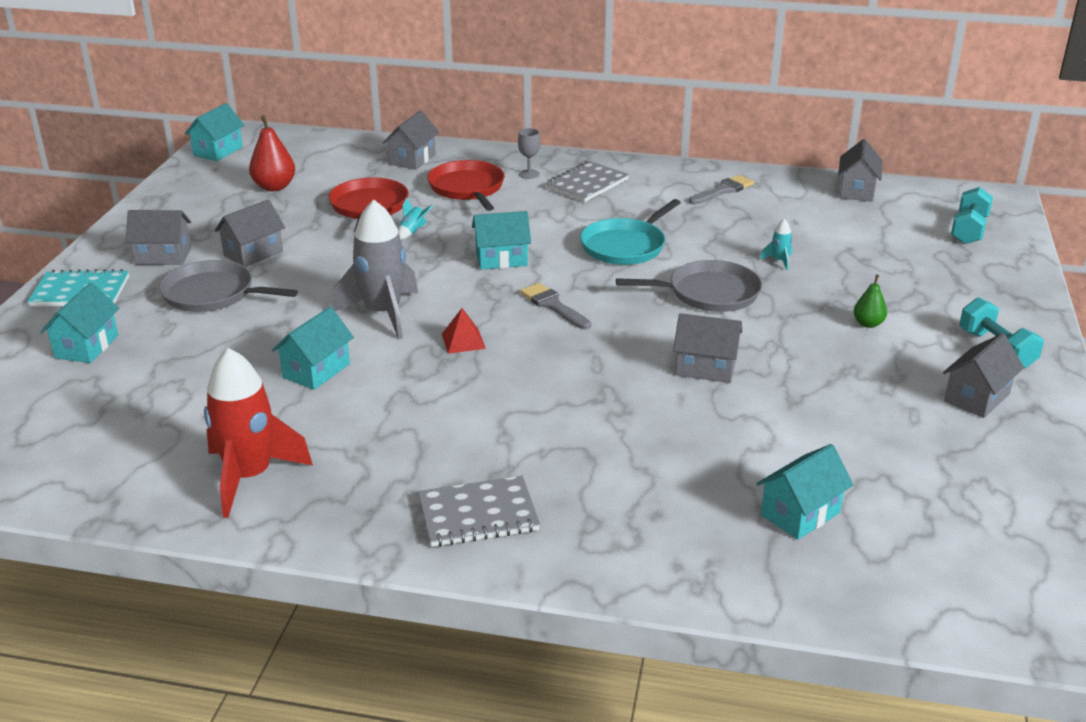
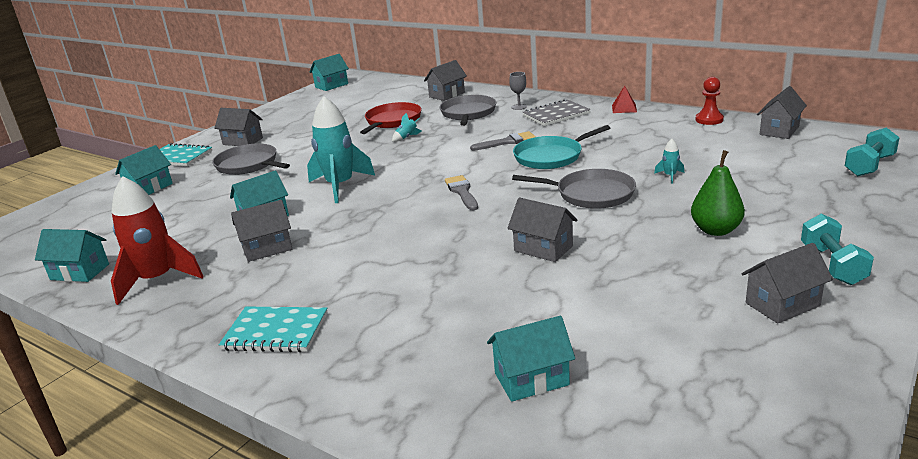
camera: 25 degrees right, 5 degrees down
(253, 253) = (295, 143): grey house -> grey house (267, 248)
(274, 187) = (345, 106): red pear -> none
(383, 314) = (340, 186): grey rocket -> turquoise rocket
(463, 341) = (377, 209): red pyramid -> red pyramid (624, 108)
(467, 188) = (468, 113): red pan -> grey pan
(478, 515) = (275, 332): grey notebook -> turquoise notebook
(501, 259) = (452, 158): turquoise house -> turquoise house (80, 272)
(723, 190) = (661, 124): grey brush -> grey brush (507, 142)
(773, 180) = (709, 120): none -> red pawn
(868, 324) = (715, 230): green pear -> green pear, size x1.68

